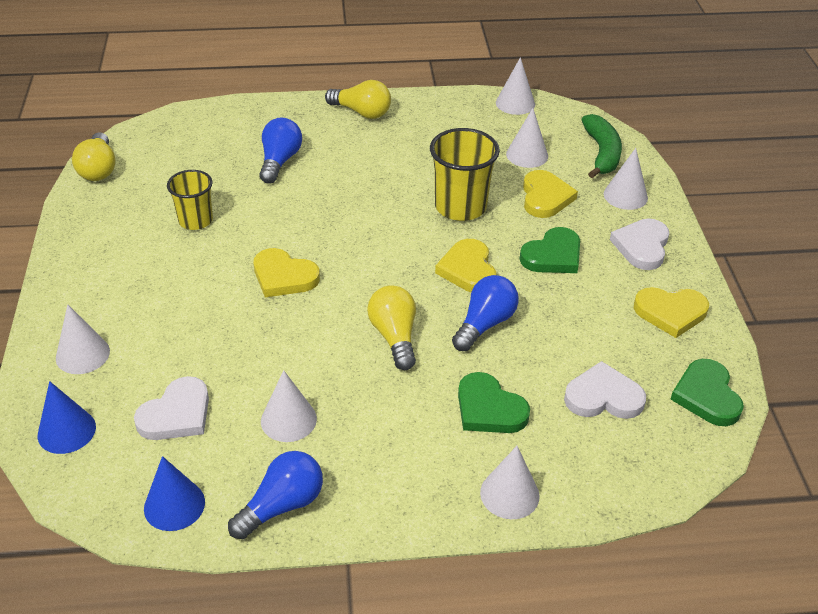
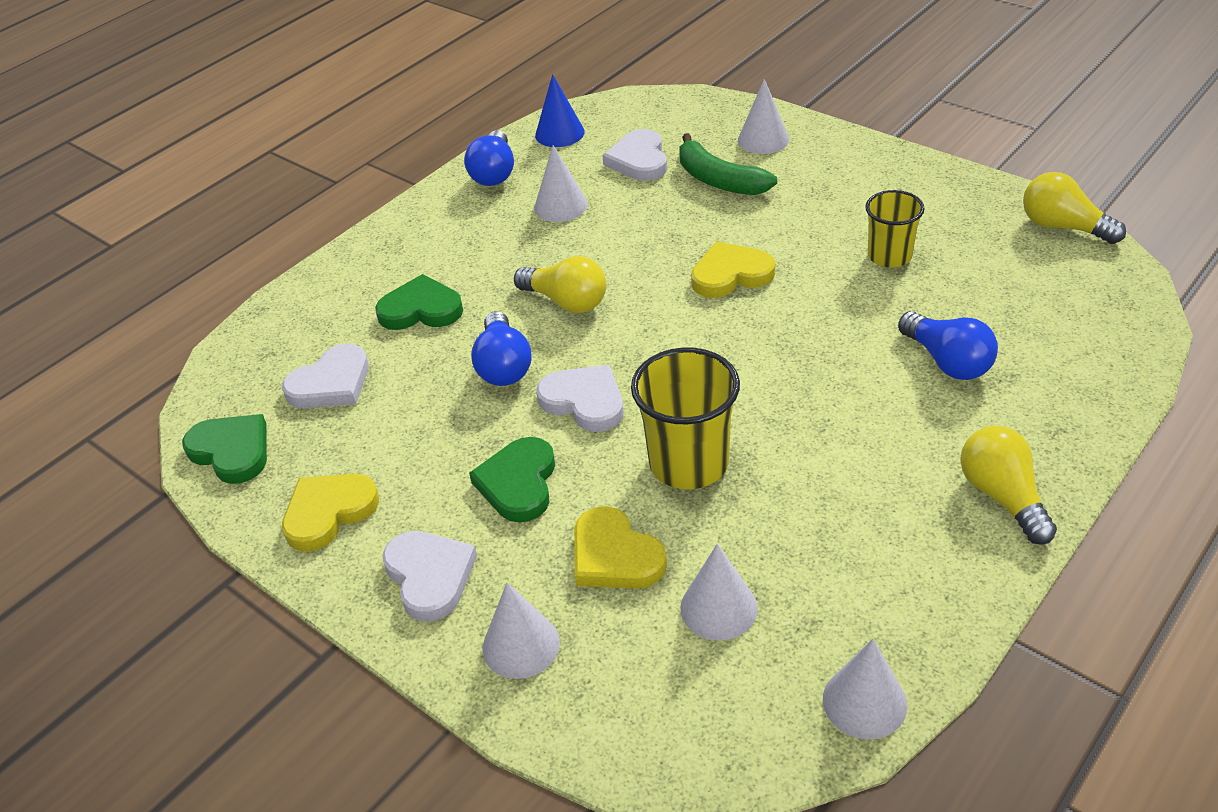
camera: 140 degrees right, 0 degrees up
(66, 431) = (688, 112): blue cone -> none
(361, 112) = (1002, 497): yellow light bulb -> yellow light bulb turned 90 degrees clockwise
(468, 269) = (584, 401): yellow heart -> white heart
(509, 494) = (345, 273): white cone -> none
(602, 153) = (628, 703): green banana -> green banana (718, 180)

